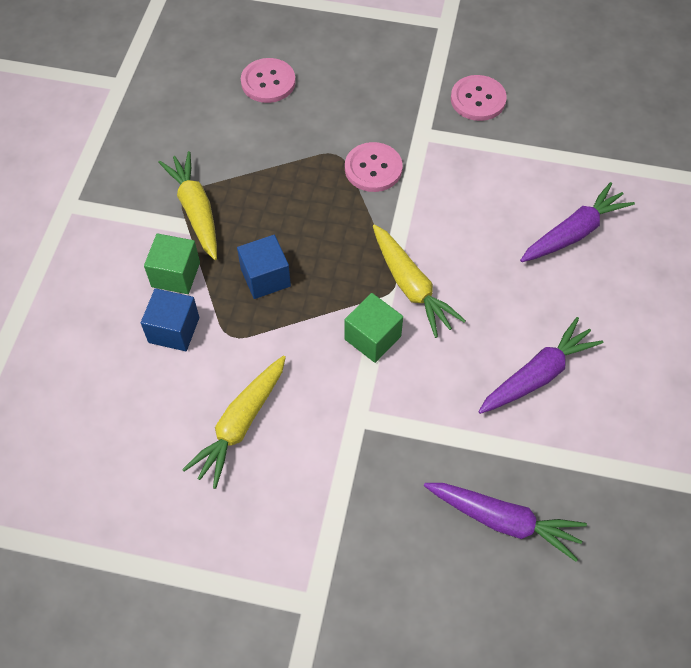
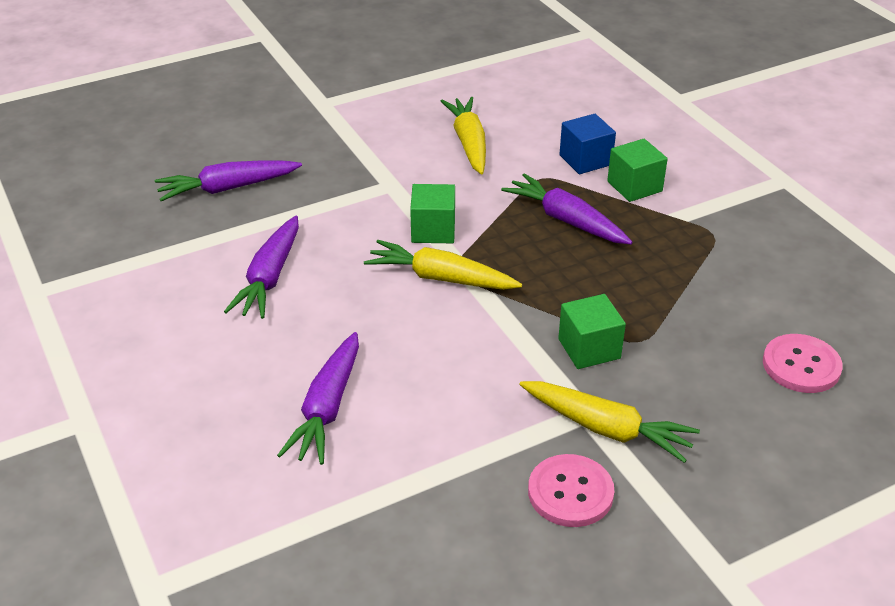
camera: 140 degrees right, 20 degrees down
(196, 210) = (687, 229): yellow carrot -> yellow carrot (606, 428)
(265, 277) = (566, 220): blue cube -> purple carrot
(373, 168) = (589, 348): pink button -> green cube

